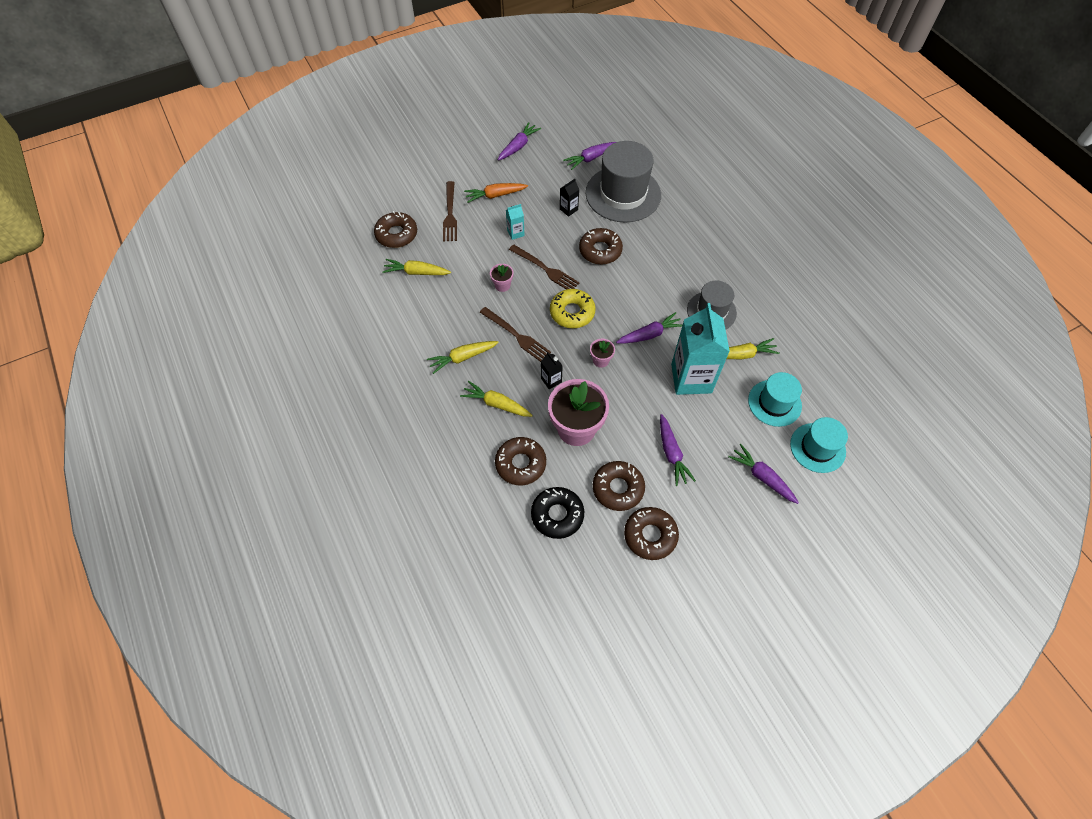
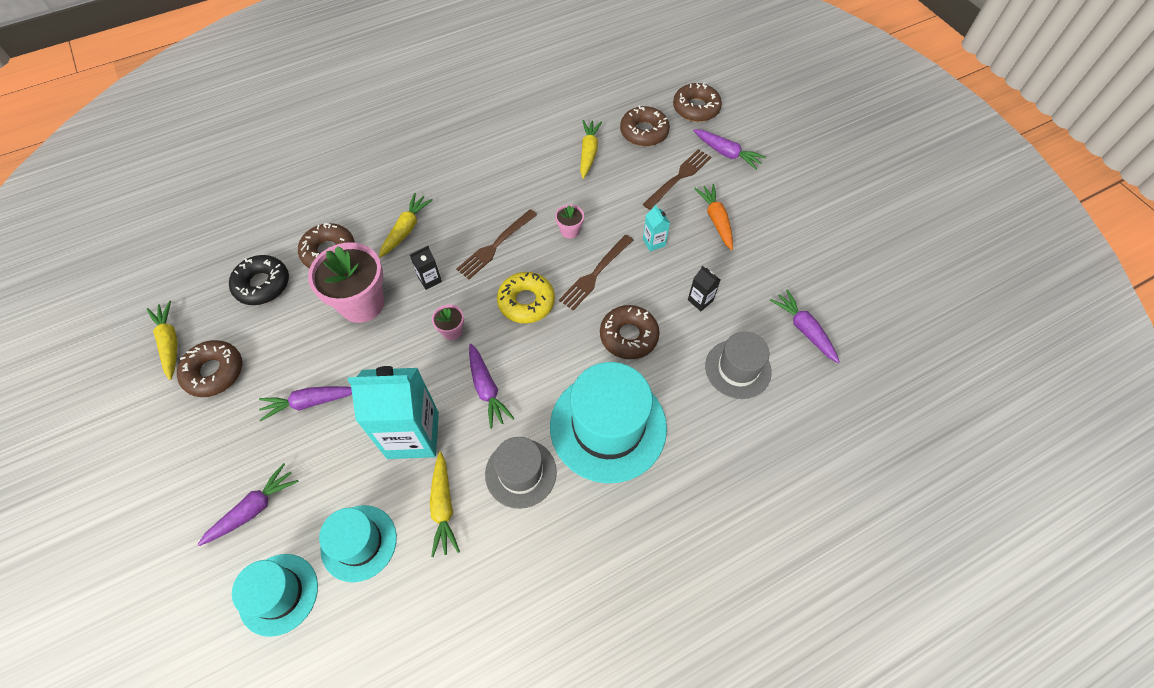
camera: 90 degrees right, 0 degrees up
(450, 214) = (679, 177): brown fork -> brown fork turned 135 degrees clockwise
(463, 358) = (469, 198): yellow carrot -> yellow carrot (170, 343)
(518, 146) = (811, 243): purple carrot -> purple carrot (726, 153)
(618, 488) = (278, 342): brown donut -> brown donut (696, 108)
(623, 194) = (738, 369): grey hat -> grey hat, size x0.59
(672, 263) = (608, 426): none -> turquoise hat

